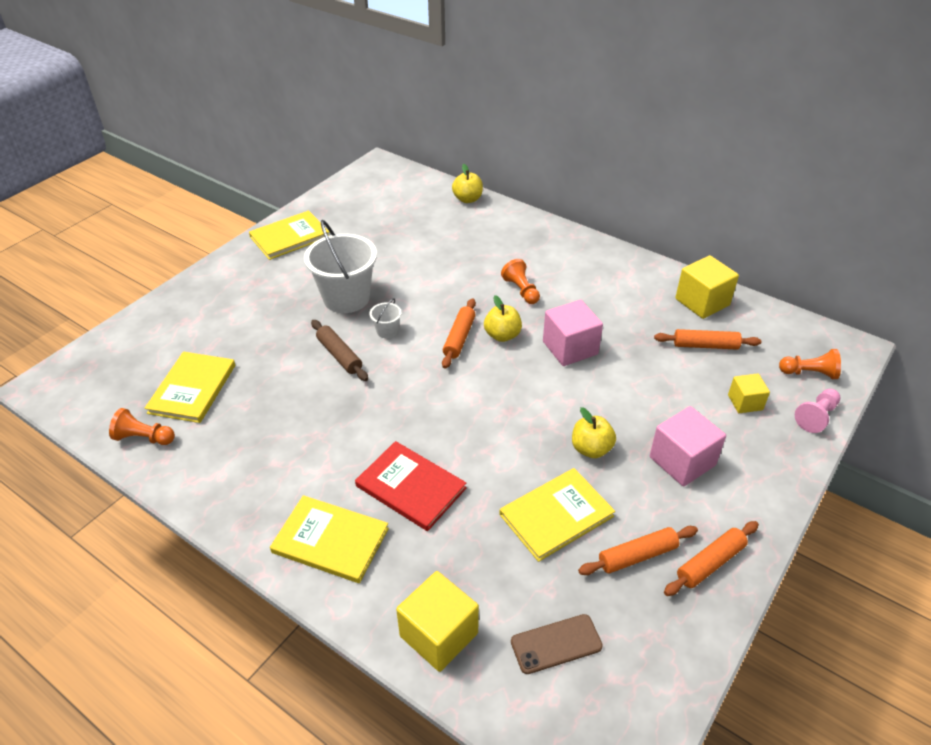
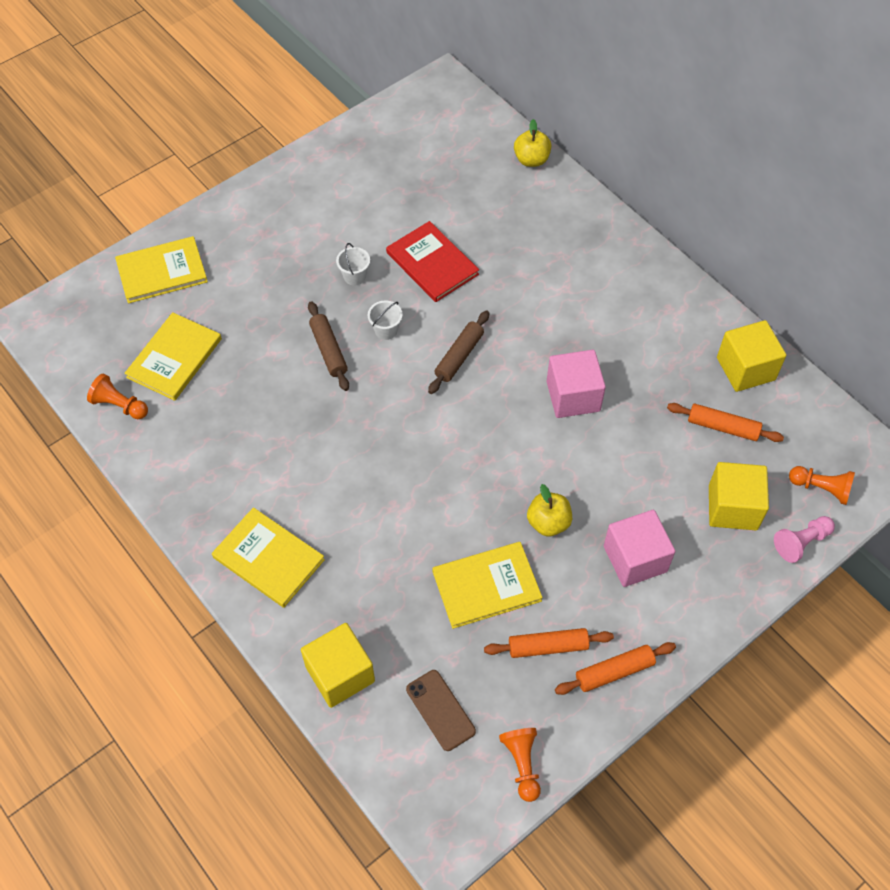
camera: 15 degrees right, 15 degrees up
(290, 237) = (314, 176): yellow book -> yellow book (162, 271)
(346, 298) = (354, 276): white bucket -> white bucket, size x0.44
(410, 487) = (357, 521): red book -> red book (432, 263)
(459, 338) = (459, 356): orange rolling pin -> brown rolling pin
(502, 335) = (506, 363): yellow apple -> none
(521, 290) = (547, 307): orange pawn -> orange pawn (522, 764)
(556, 644) = (440, 710): brown phone -> brown phone turned 60 degrees clockwise
(745, 402) = (732, 507): yellow cube -> yellow cube, size x1.67

